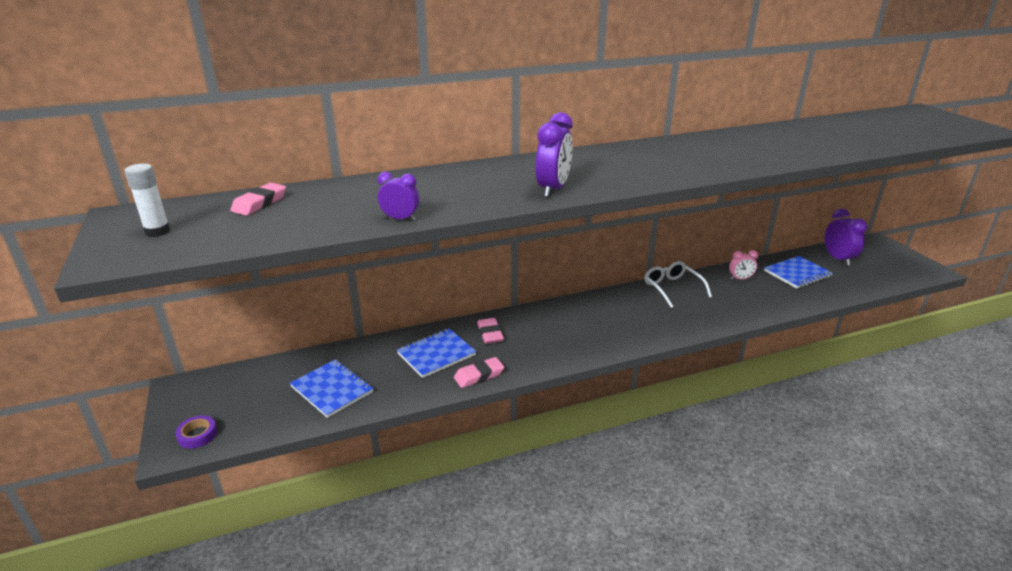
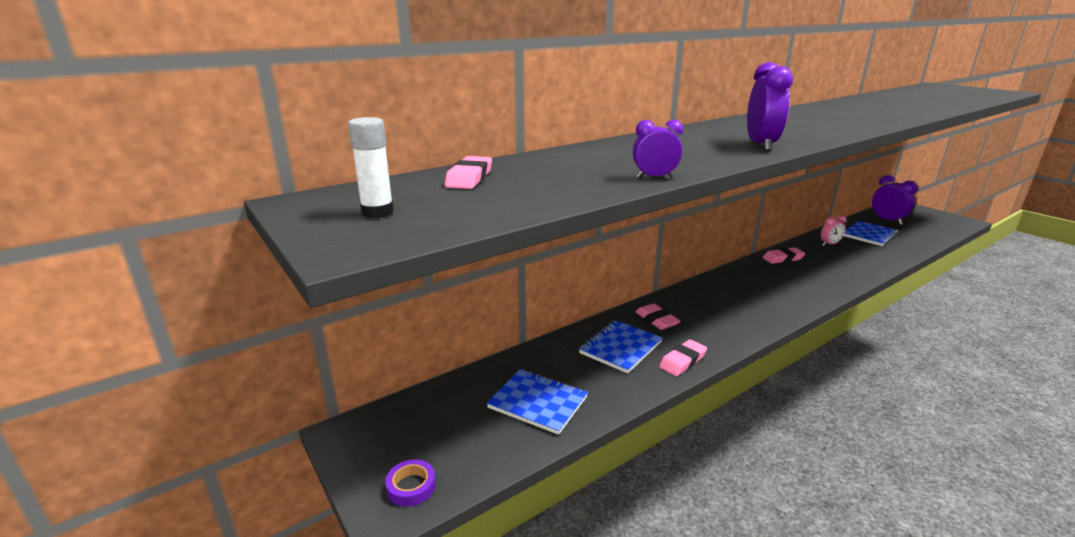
camera: 15 degrees left, 5 degrees down
(672, 288) = (783, 258): white glasses -> pink eraser

